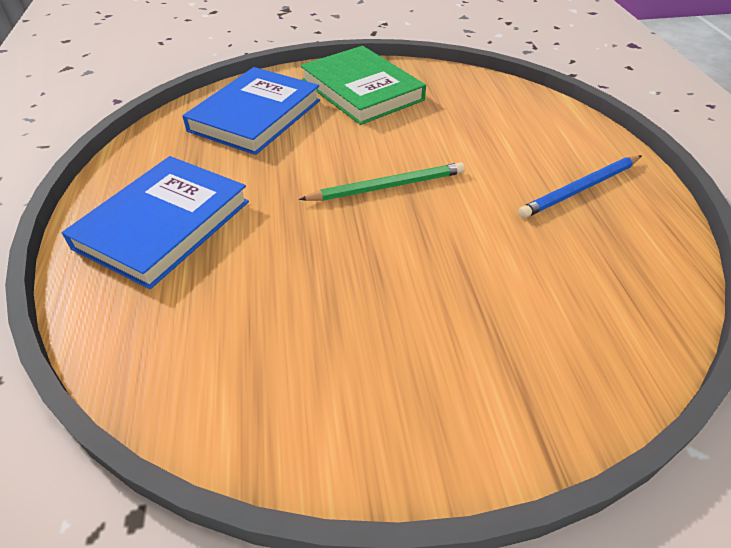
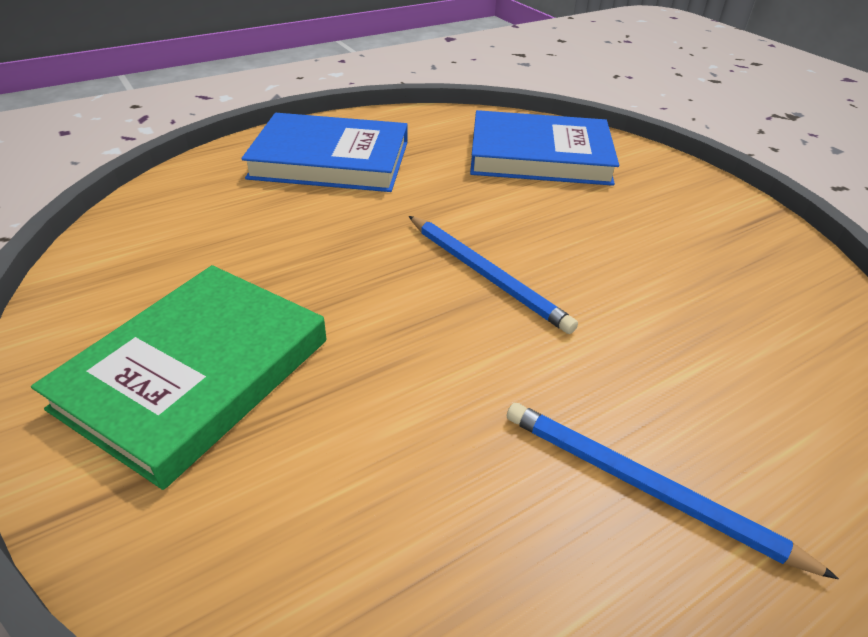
camera: 65 degrees right, 5 degrees down
(362, 90) = (673, 208): green book -> green book (196, 373)
(387, 186) = (486, 275): green pencil -> blue pencil

